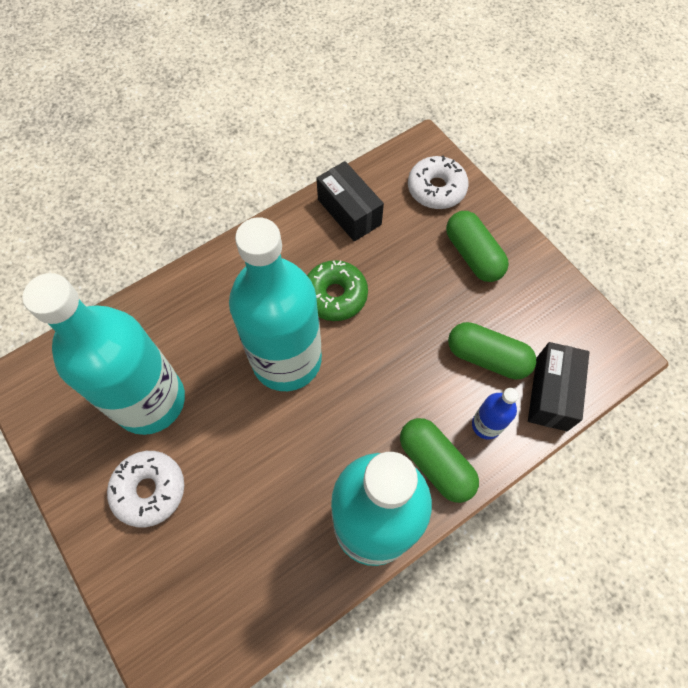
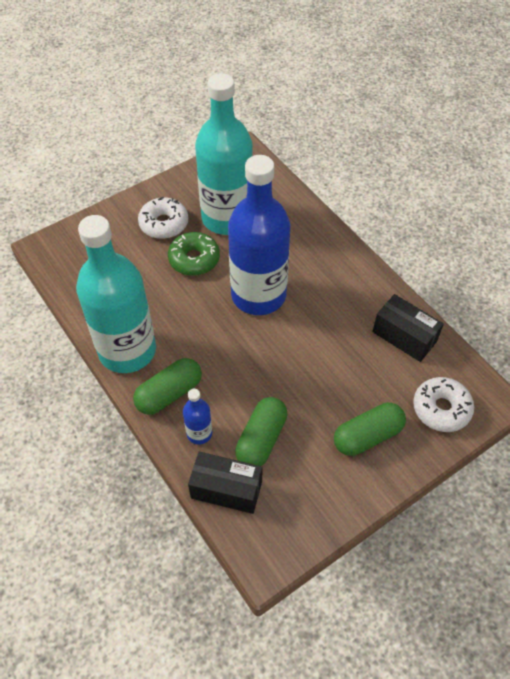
camera: 90 degrees right, 10 degrees down
(286, 360) = (258, 295): turquoise bottle -> blue bottle
(335, 295) = (317, 326): green donut -> green donut (194, 259)
(349, 212) = (404, 337): black box -> black box turned 75 degrees clockwise

